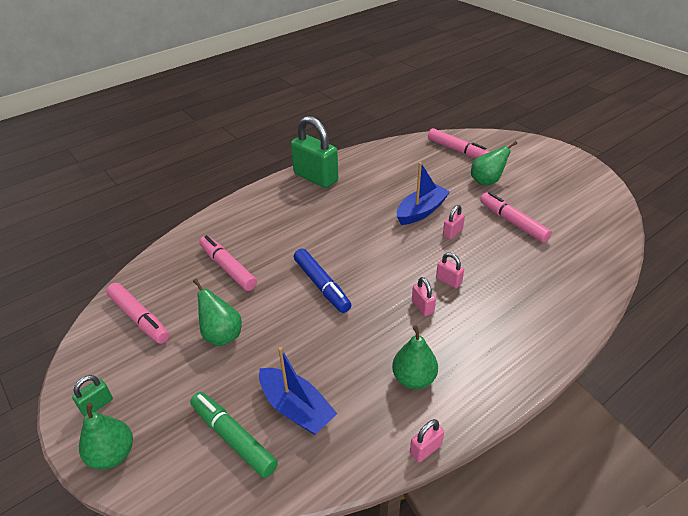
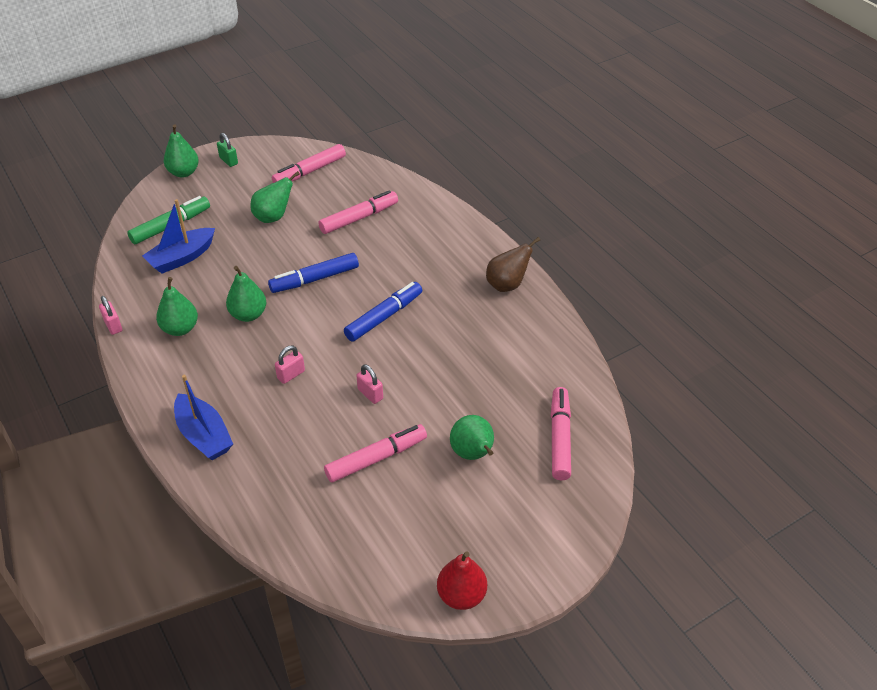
camera: 95 degrees right, 5 degrees up
(316, 177) = (507, 285): green padlock -> brown pear
(364, 235) = (384, 317): none -> blue marker
(380, 325) = (248, 314): none -> green pear
(421, 211) = (418, 372): blue boat -> blue boat (204, 435)
(422, 307) = (261, 348): pink padlock -> none
(457, 150) = (560, 438): pink marker -> pink marker turned 135 degrees clockwise
(595, 178) = (461, 595): none -> red pear

